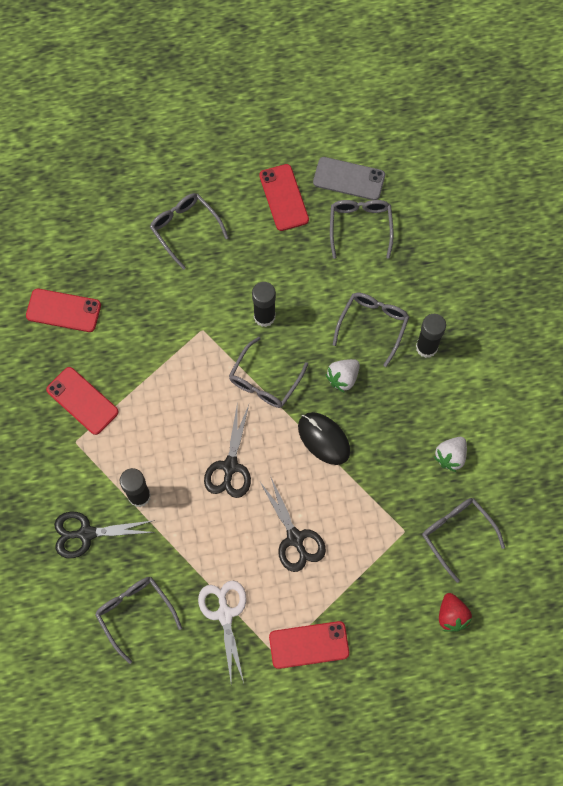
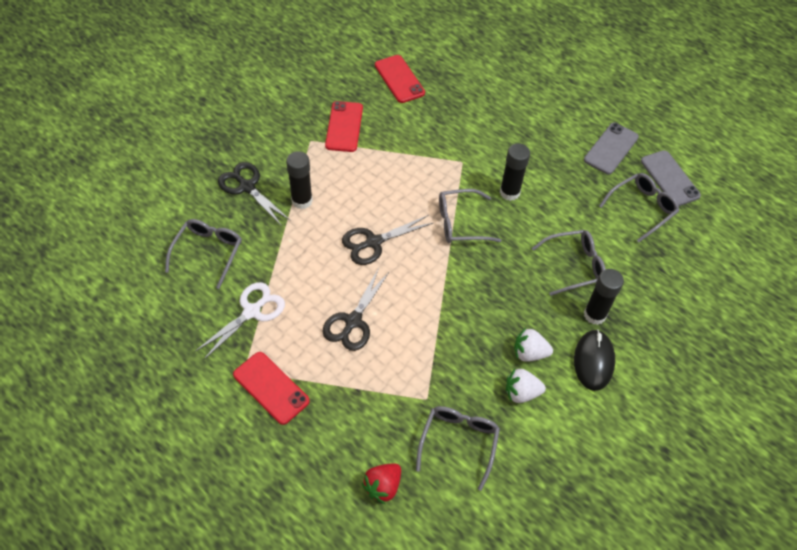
camera: 50 degrees right, 15 degrees down
(185, 229) = (525, 107): grey glasses -> none
(283, 197) = (611, 148): red phone -> grey phone
(323, 439) = (451, 290): black mouse -> black mouse (593, 361)
(343, 378) = (512, 272): white strawberry -> white strawberry (529, 353)

